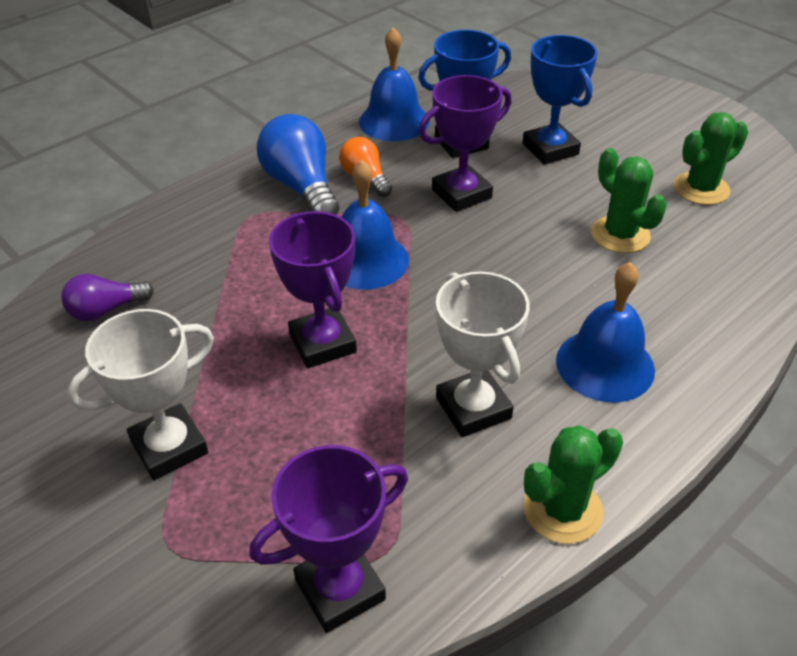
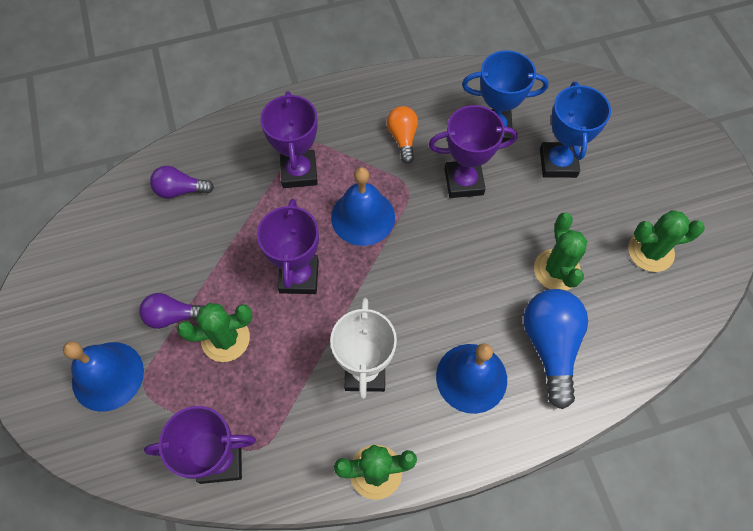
camera: 25 degrees right, 20 degrees up
(169, 447) = (173, 316): white trophy -> purple light bulb
(258, 244) = (299, 172): none -> purple trophy
(262, 444) = (225, 339): none -> green cactus
(301, 187) = (354, 129): blue light bulb -> blue light bulb (550, 346)
(394, 121) = (455, 86): blue bell -> blue bell (108, 376)

